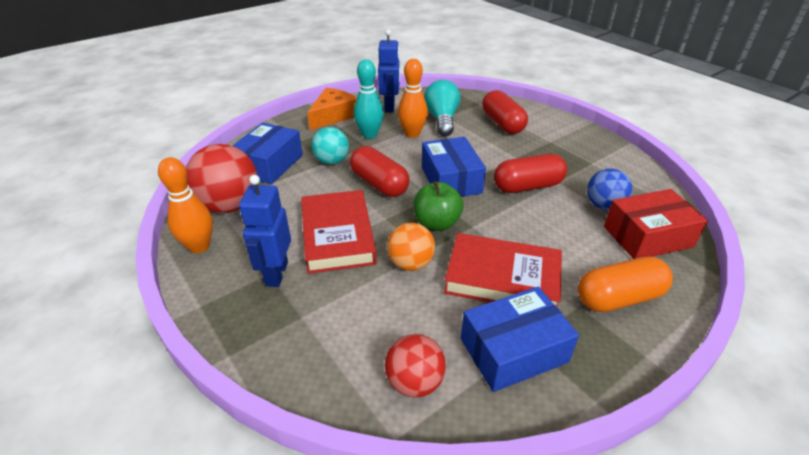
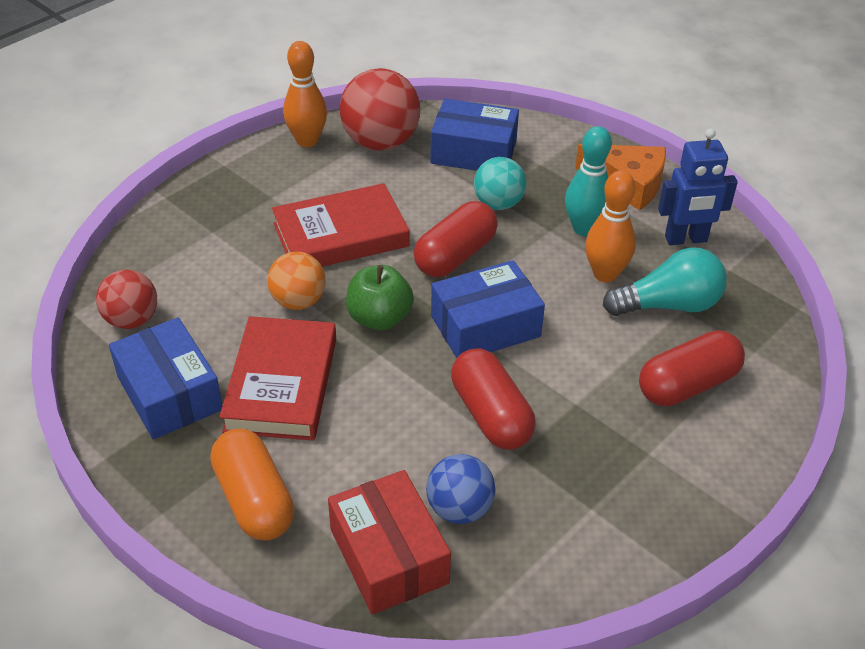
camera: 80 degrees right, 5 degrees up
(276, 274) = (271, 202): blue robot -> none

